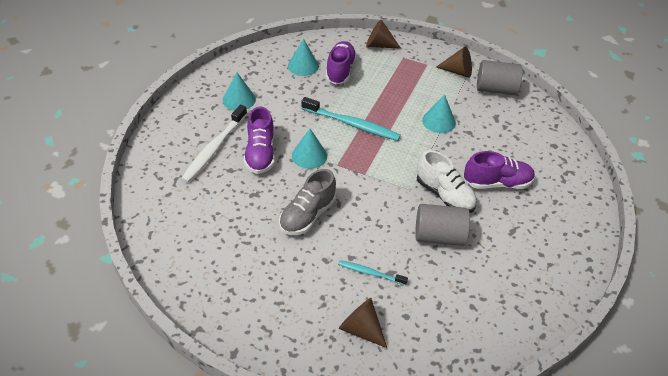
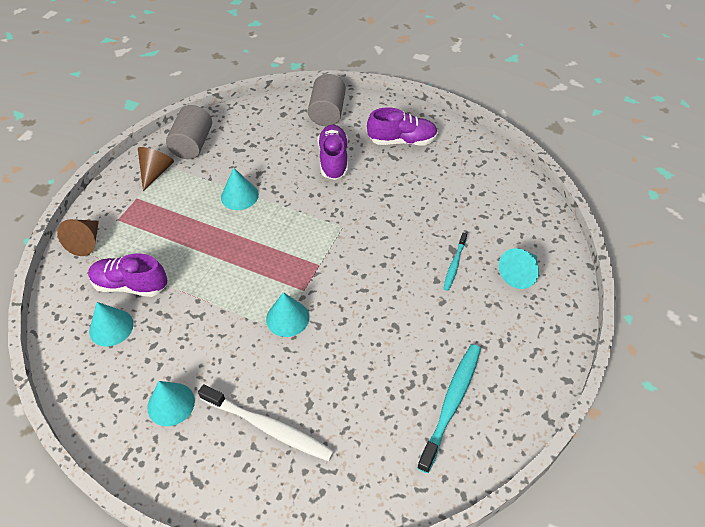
camera: 85 degrees left, 5 degrees up
(260, 154) = (282, 371): purple shoe -> purple shoe (402, 141)
(307, 215) = (382, 319): grey shoe -> none
(352, 124) = (236, 275): turquoise toothbrush -> turquoise toothbrush (451, 404)
(361, 329) = (520, 274): brown cone -> turquoise cone
(439, 236) = (404, 209): grey cylinder -> grey cylinder (327, 113)
(444, 195) = (350, 200): white shoe -> none

